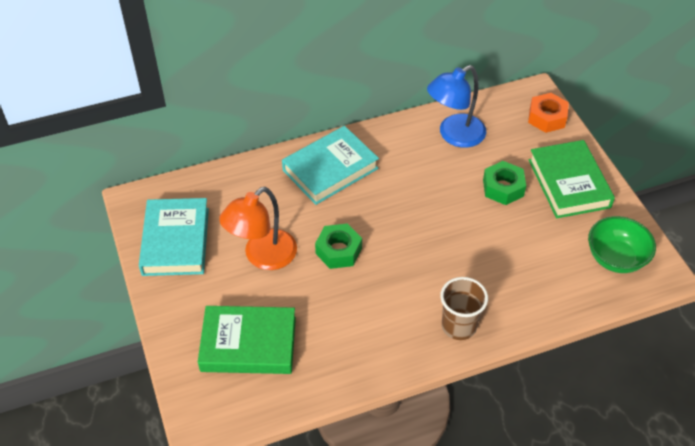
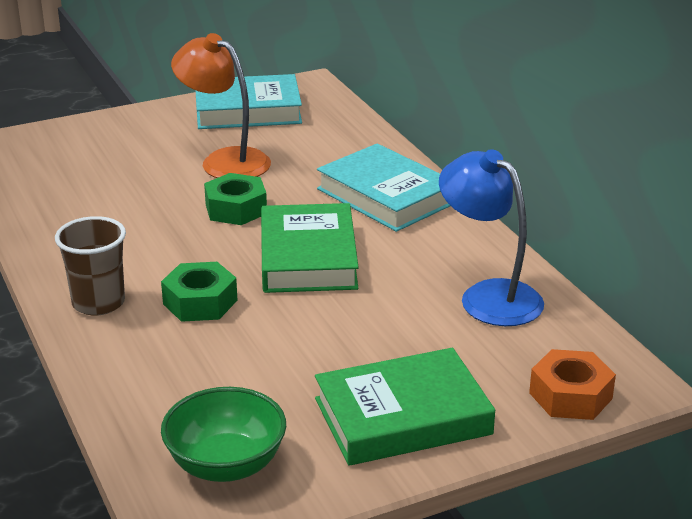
camera: 85 degrees right, 20 degrees down
(248, 344) = (92, 161): green book -> green book (308, 257)
(503, 188) = (378, 344): green nut -> green nut (200, 302)

